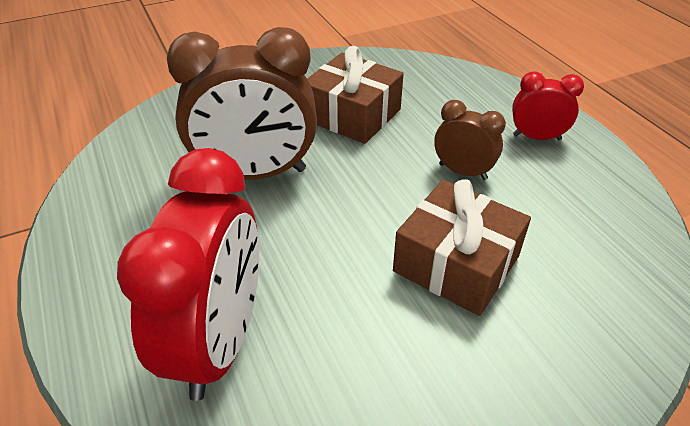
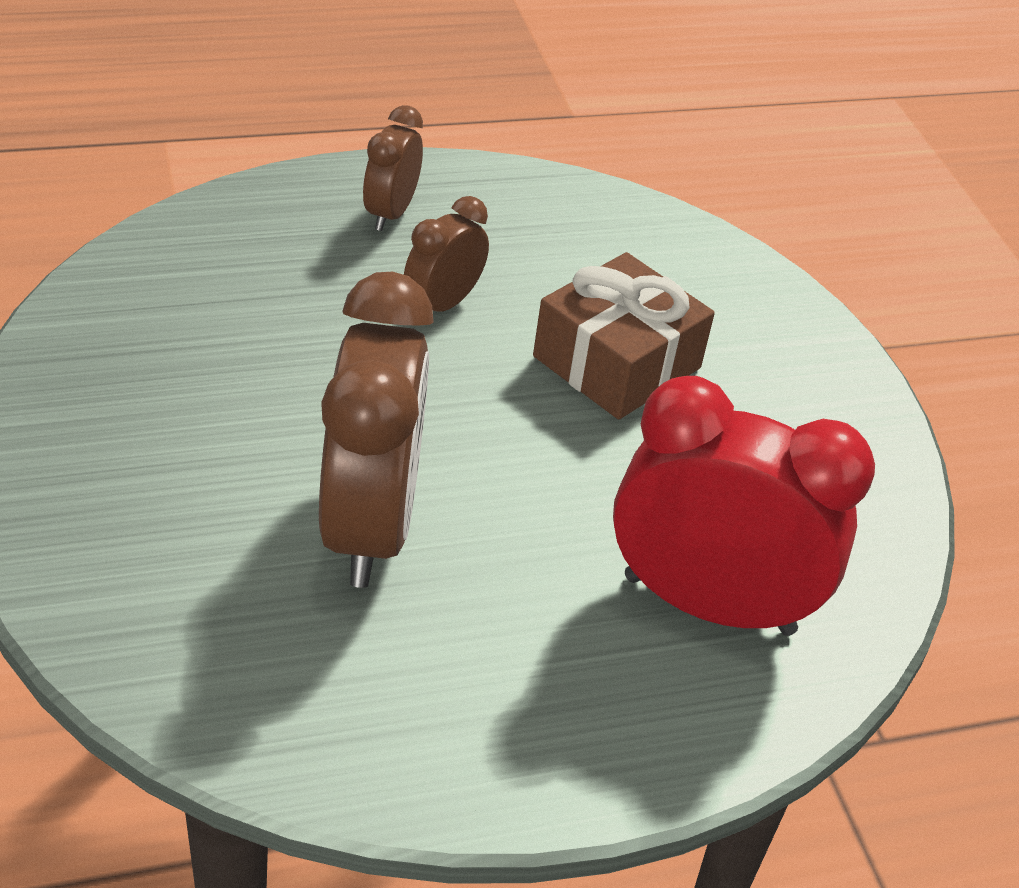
camera: 85 degrees left, 0 degrees up
(352, 115) = (249, 381): brown gift -> none
(536, 137) = (390, 213): red clock -> brown clock

